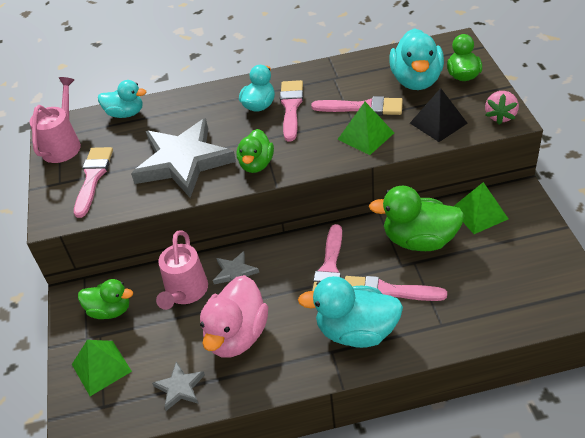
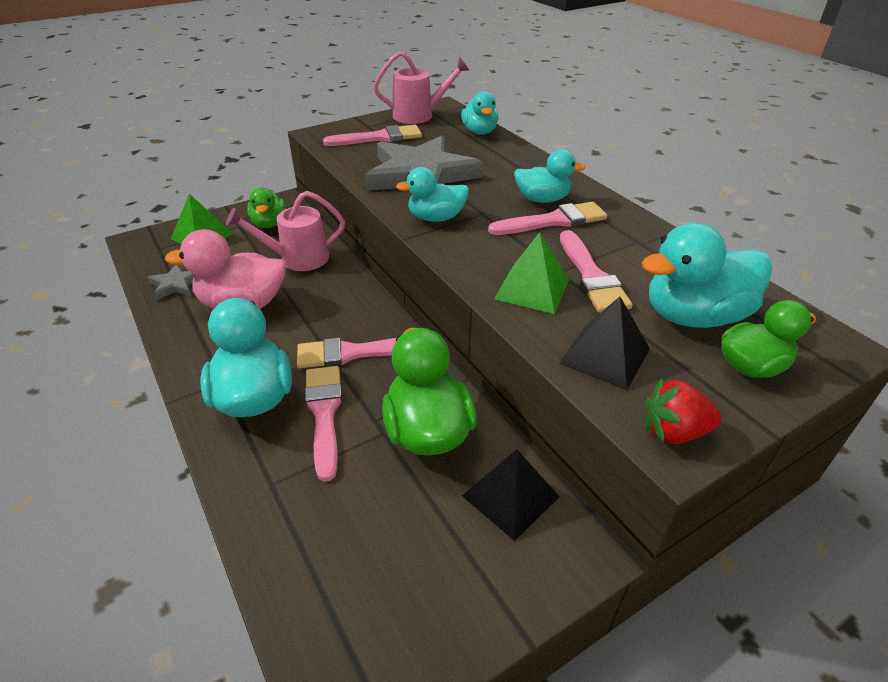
camera: 65 degrees right, 5 degrees down
(235, 272) = (331, 283): grey star -> none
(256, 164) = (436, 218): green duck -> turquoise duck
(479, 213) = (510, 496): green pyramid -> black pyramid
(500, 116) = (674, 432): pink strawberry -> red strawberry

